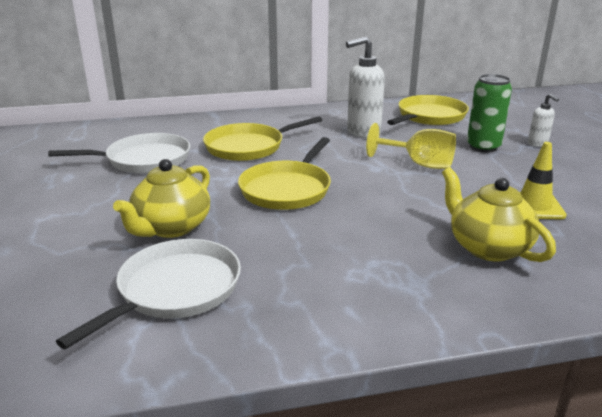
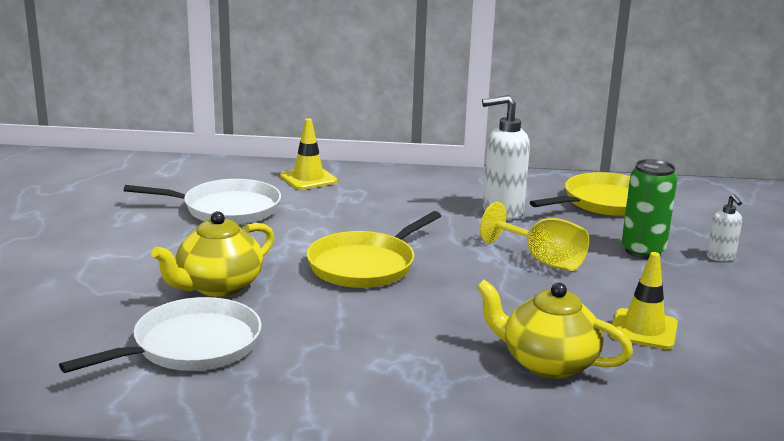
camera: 15 degrees right, 5 degrees down
(199, 127) = (308, 179): none -> yellow traffic cone
(248, 147) = (351, 210): yellow pan -> none
(488, 247) = (548, 363): yellow teapot -> yellow teapot turned 45 degrees counterclockwise

